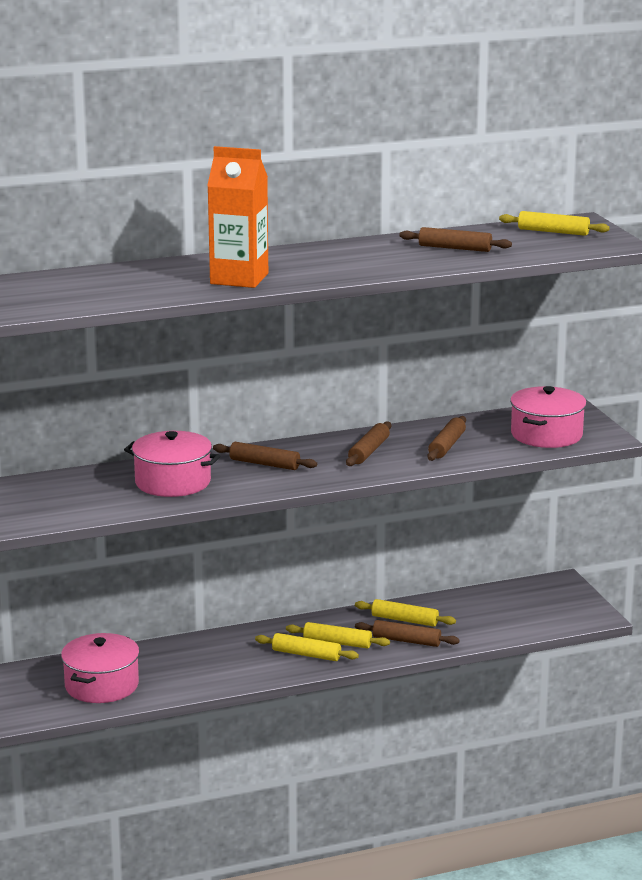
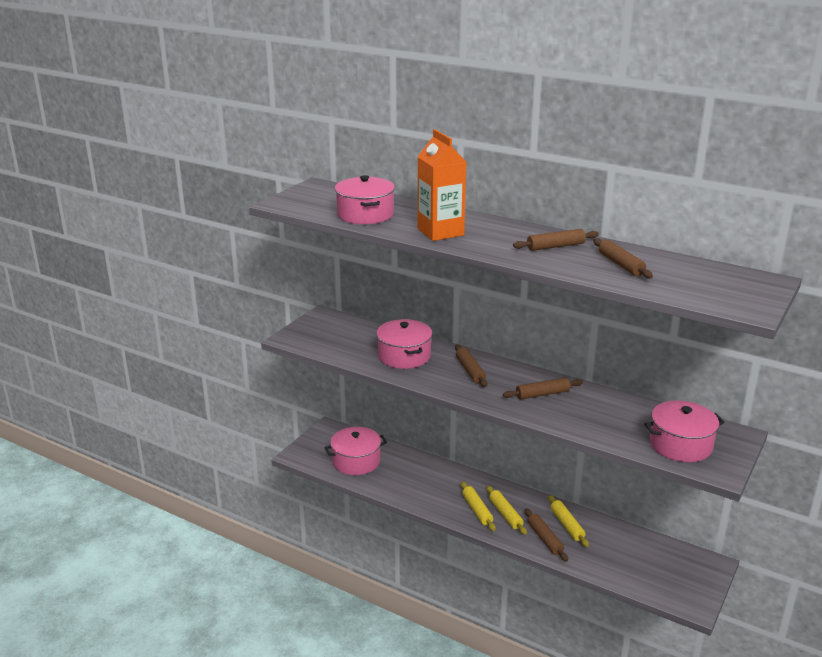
camera: 50 degrees right, 5 degrees up
(120, 291) = (365, 214): none -> pink pot
(447, 446) = (597, 416): brown rolling pin -> brown rolling pin (555, 246)
(553, 232) = (725, 281): yellow rolling pin -> none

